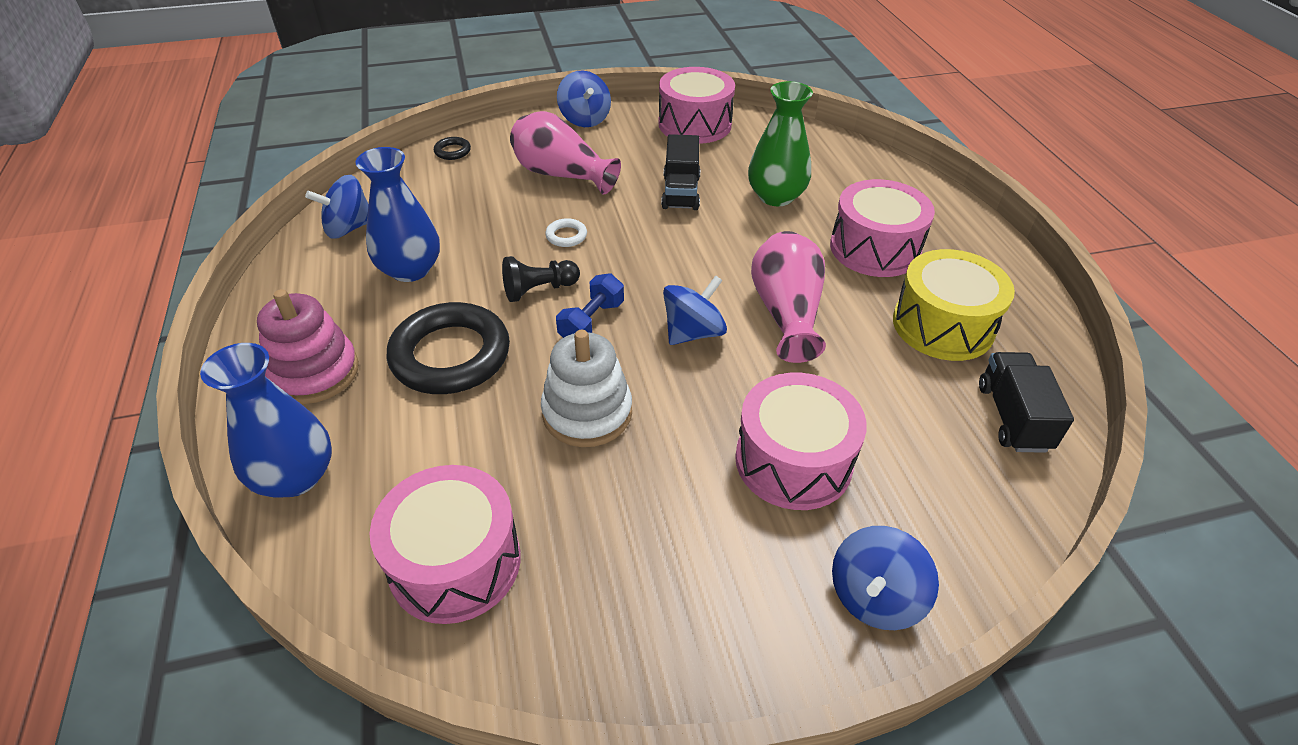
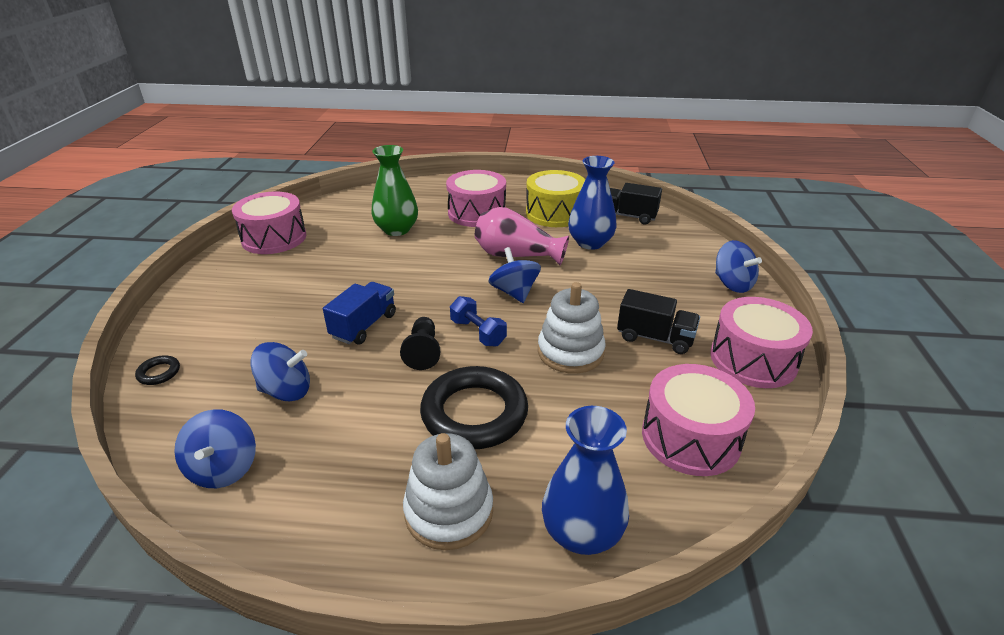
camera: 70 degrees left, 10 degrees down
(315, 372) = (449, 511): pink stacking toy -> white stacking toy
(410, 269) = (337, 426): blue vase -> blue vase (590, 243)
(561, 175) = (274, 313): pink vase -> none
(566, 236) = (364, 326): white ring -> blue truck
(585, 119) = (201, 285): blue spinning top -> blue spinning top (286, 391)
(681, 192) = (356, 263): black truck -> black truck (655, 338)
(793, 461) = (638, 284): pink drum -> pink drum (753, 359)

